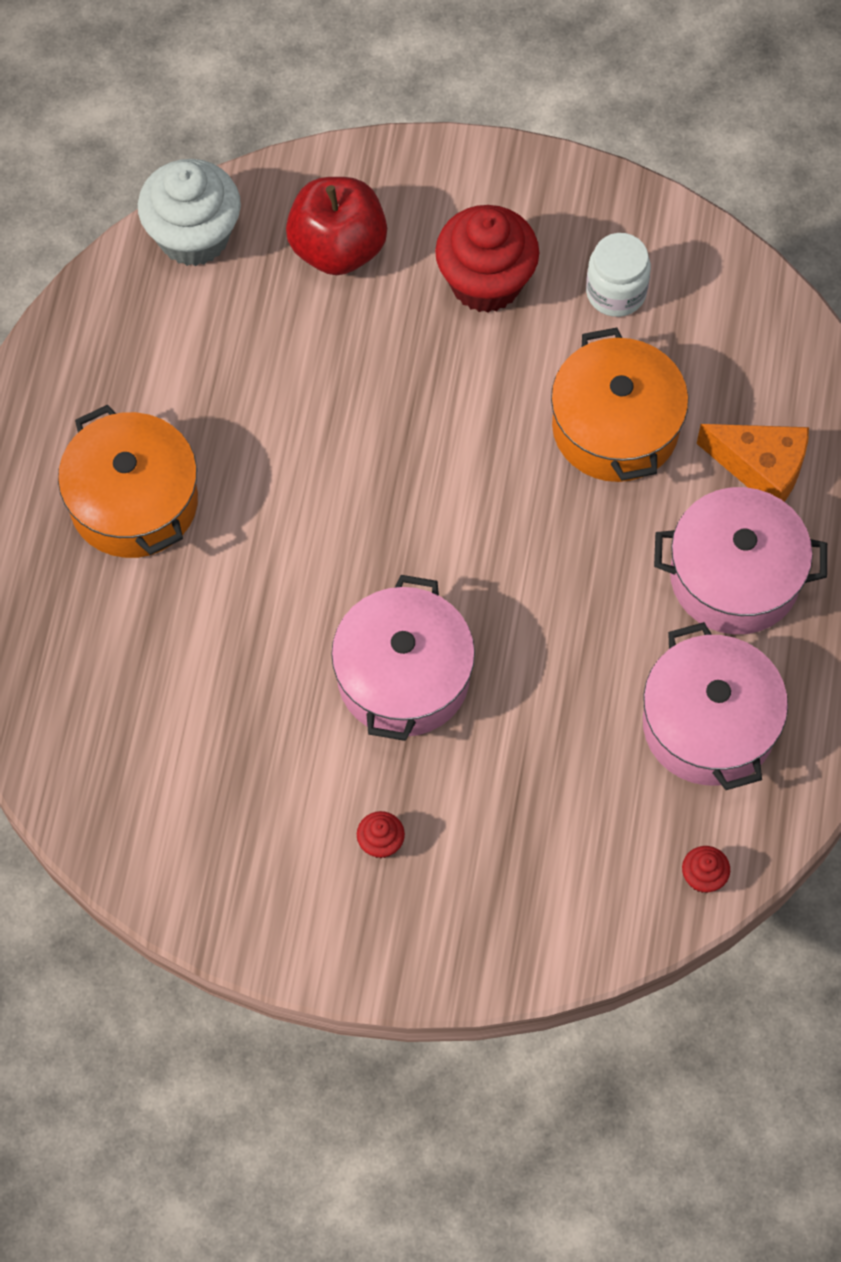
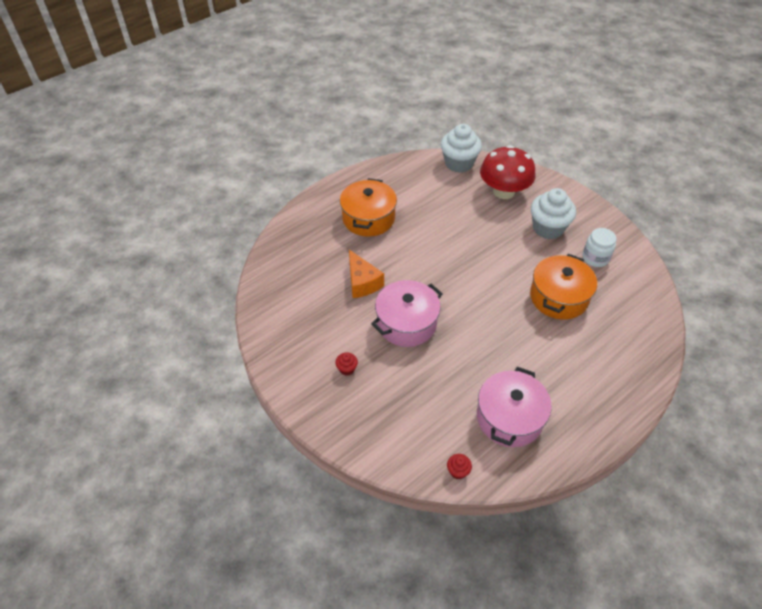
camera: 40 degrees right, 15 degrees down
(338, 248) = (504, 191): red apple -> red mushroom
(485, 282) = (548, 228): red cupcake -> white cupcake
(734, 576) = (565, 374): pink pot -> none
(761, 468) = (608, 345): orange cheese -> orange cheese (362, 282)

